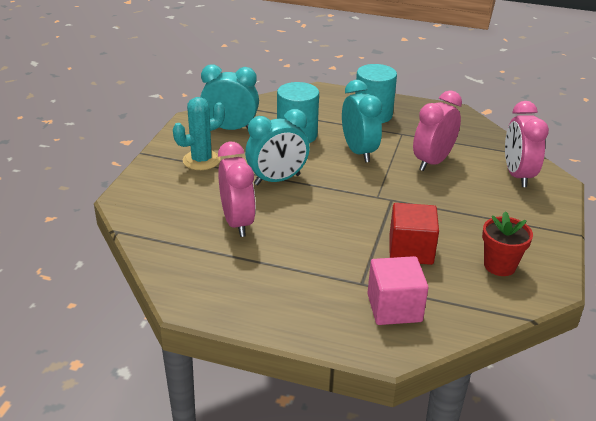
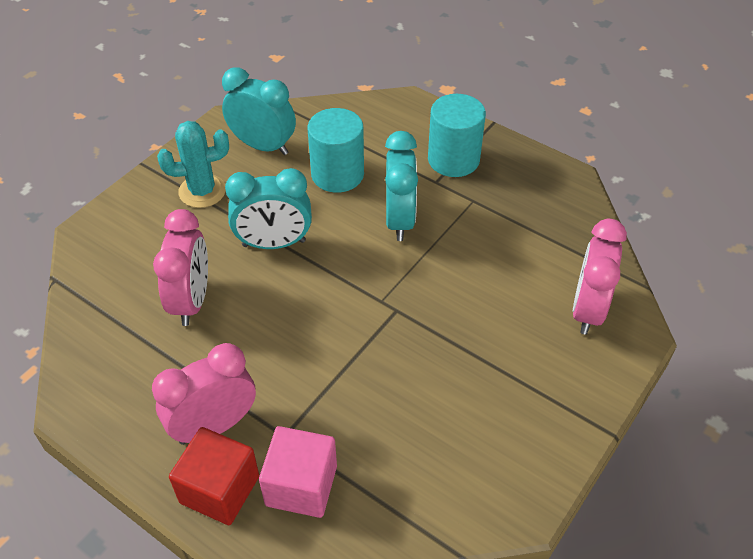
camera: 20 degrees right, 15 degrees up
(411, 250) = (373, 400): red cube -> red cube (219, 489)
(432, 162) = (485, 259): pink clock -> pink clock (214, 426)
(499, 266) = (471, 457): red flower pot -> none

